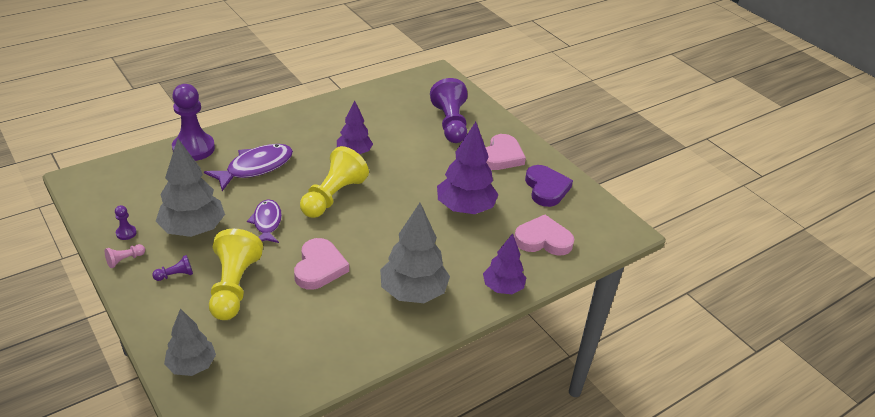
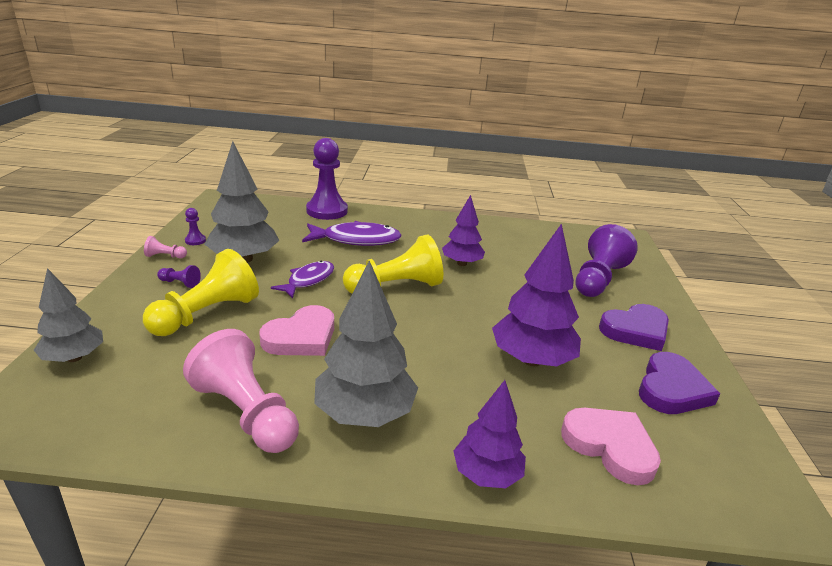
camera: 40 degrees right, 10 degrees down
(350, 330) = (246, 413): none -> pink pawn
(501, 156) = (635, 330): pink heart -> purple heart

